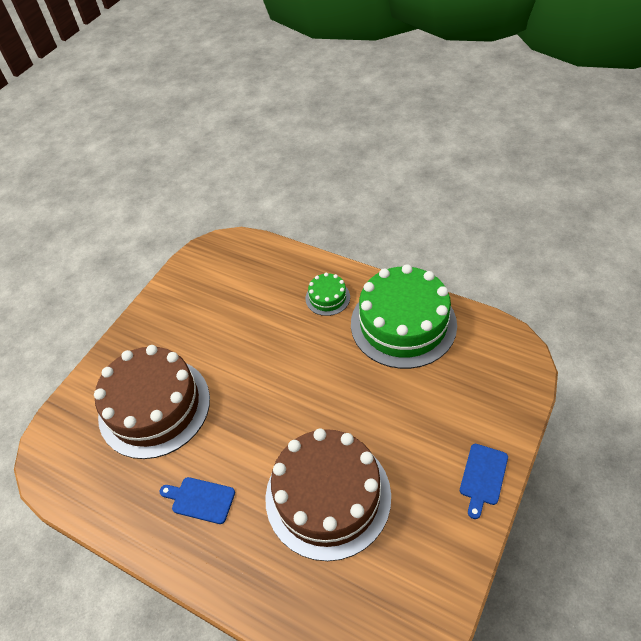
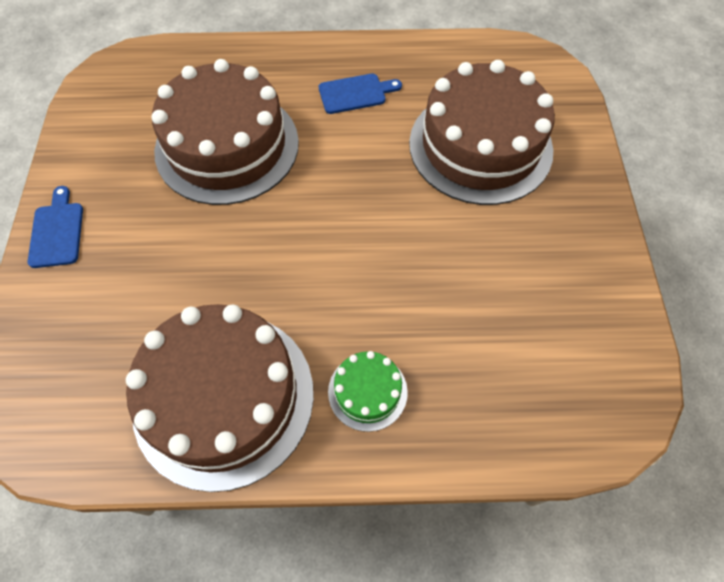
camera: 145 degrees right, 10 degrees up
(403, 324) = (224, 397): green cake -> brown cake

